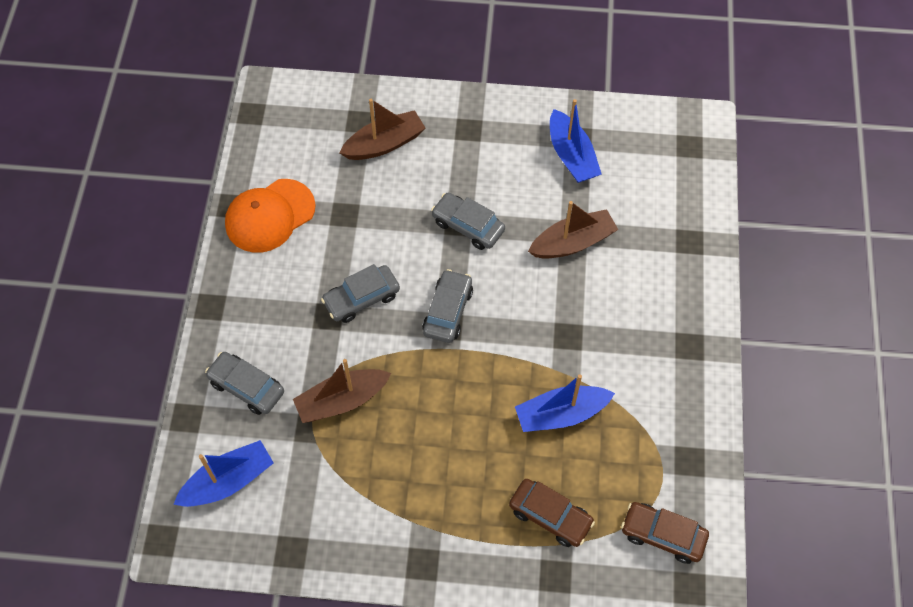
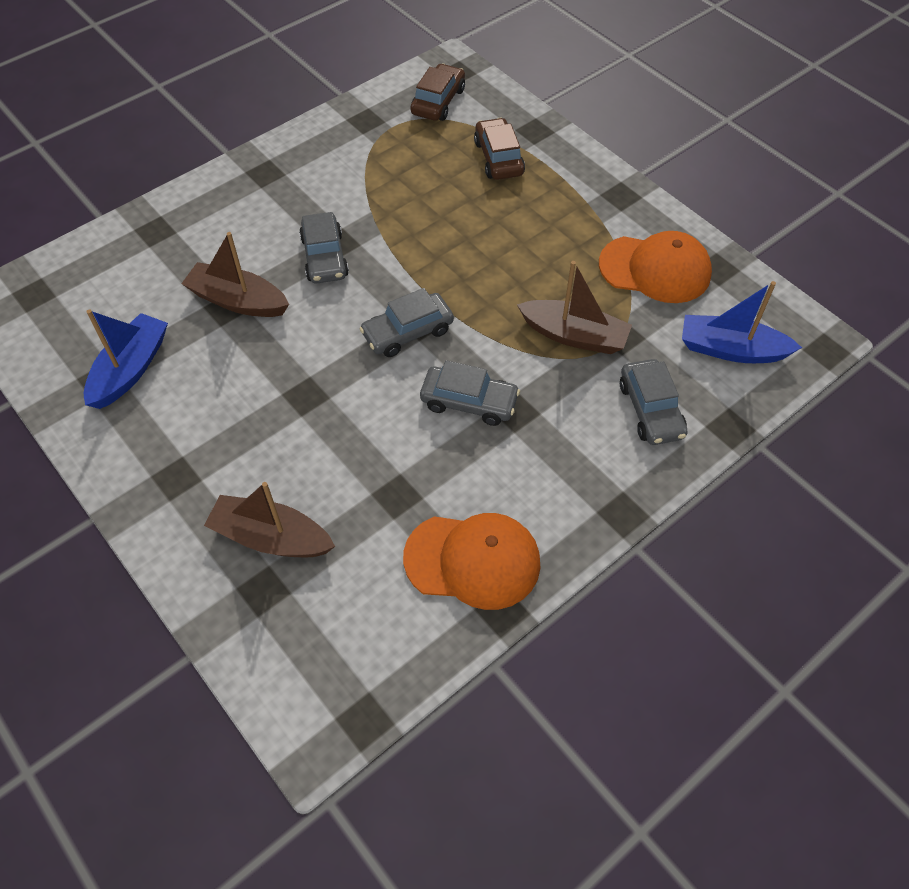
camera: 135 degrees left, 5 degrees down
(335, 509) = (655, 269): none -> orange cap
(468, 226) = (301, 386): grey car -> grey car (324, 257)
(561, 414) = (413, 202): blue boat -> none
(663, 535) = (438, 101): brown car -> brown car turned 135 degrees counterclockwise

